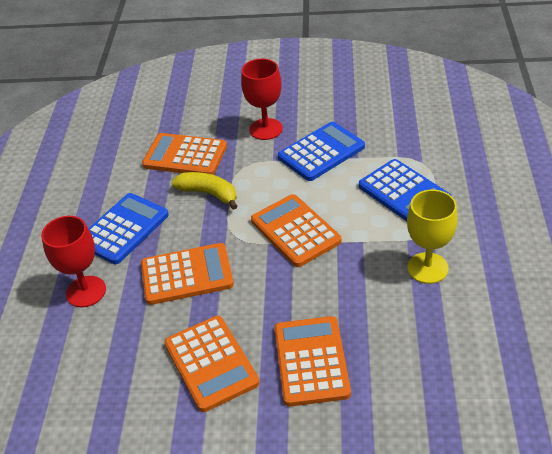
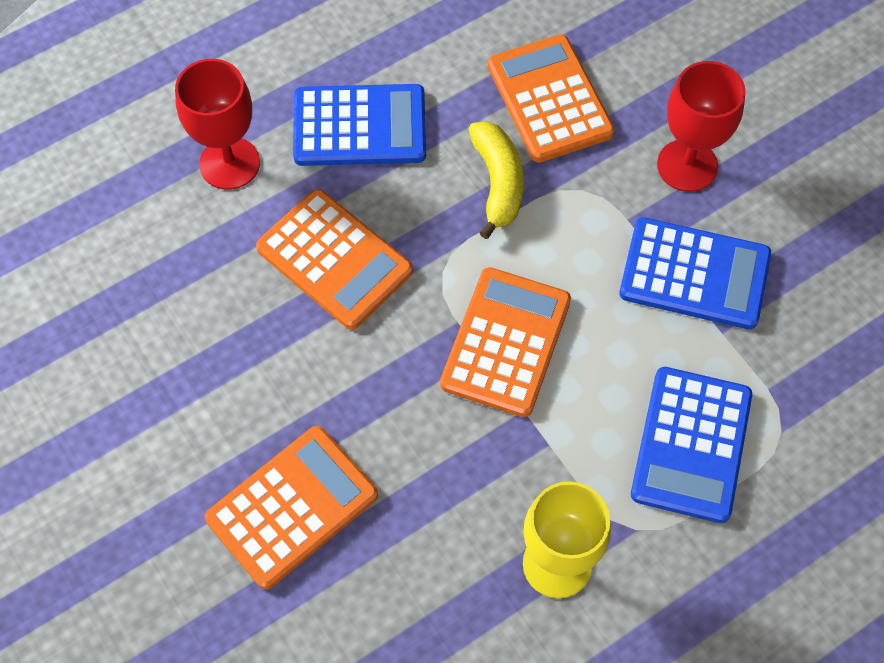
camera: 50 degrees right, 20 degrees up
(211, 363) = (213, 388): orange calculator -> none

